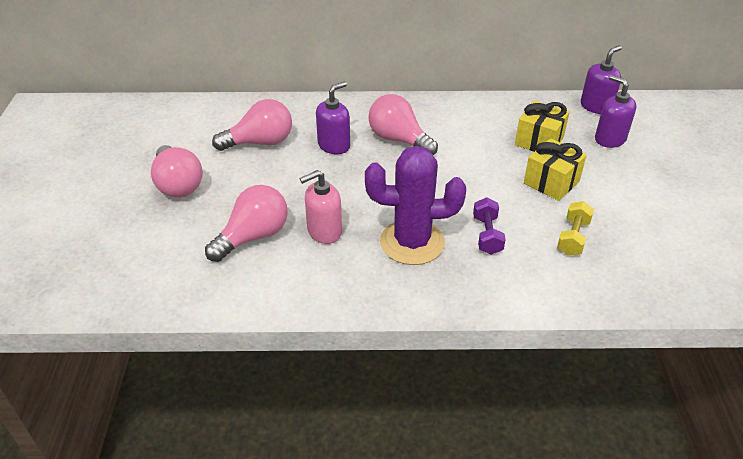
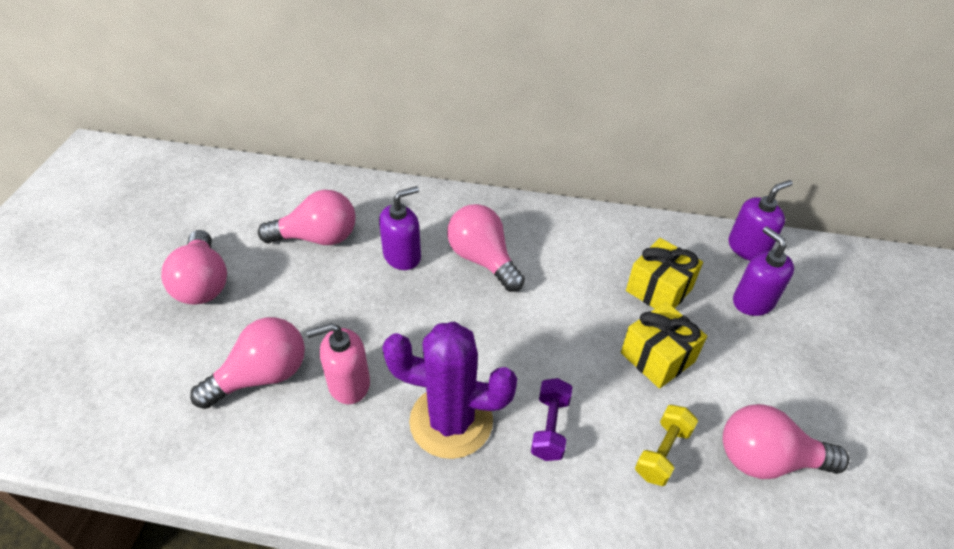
camera: 10 degrees right, 5 degrees up
(647, 230) = (767, 459): none -> pink light bulb

